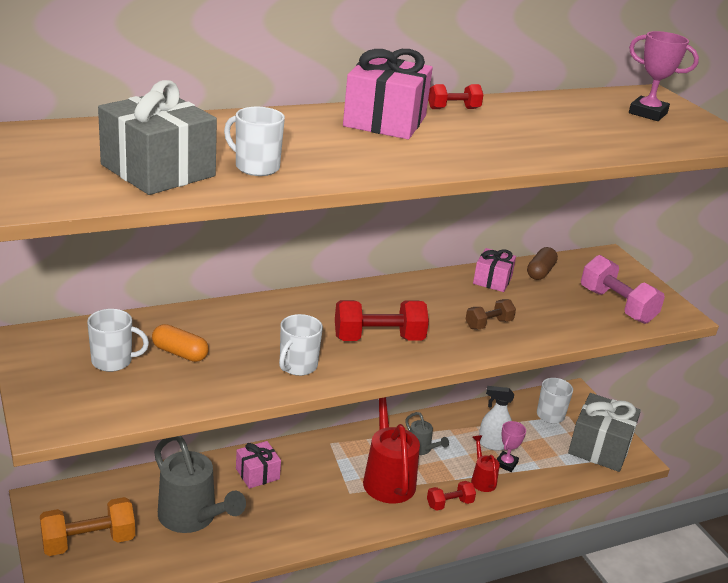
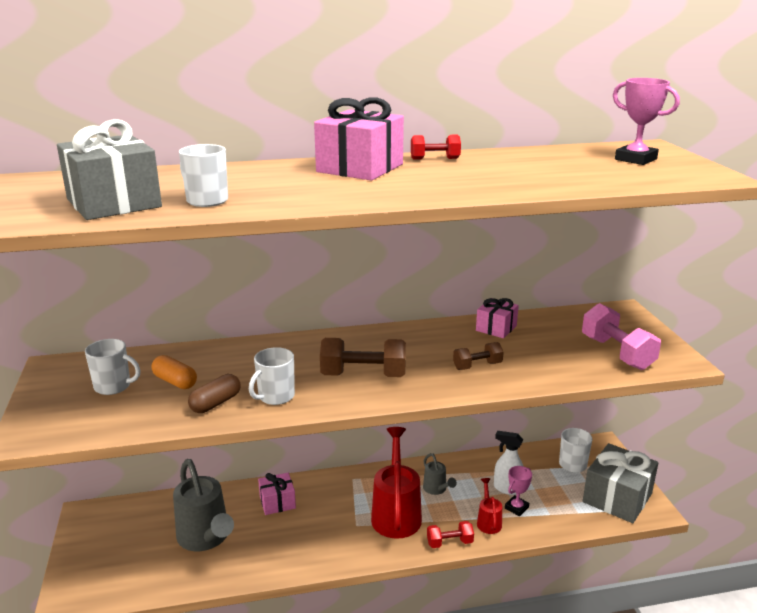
camera: 15 degrees right, 5 degrees down
(88, 542) = (109, 552): orange dumbbell -> none
(378, 338) = (363, 375): red dumbbell -> brown dumbbell
(540, 272) = (547, 322): brown capsule -> brown capsule (216, 403)

